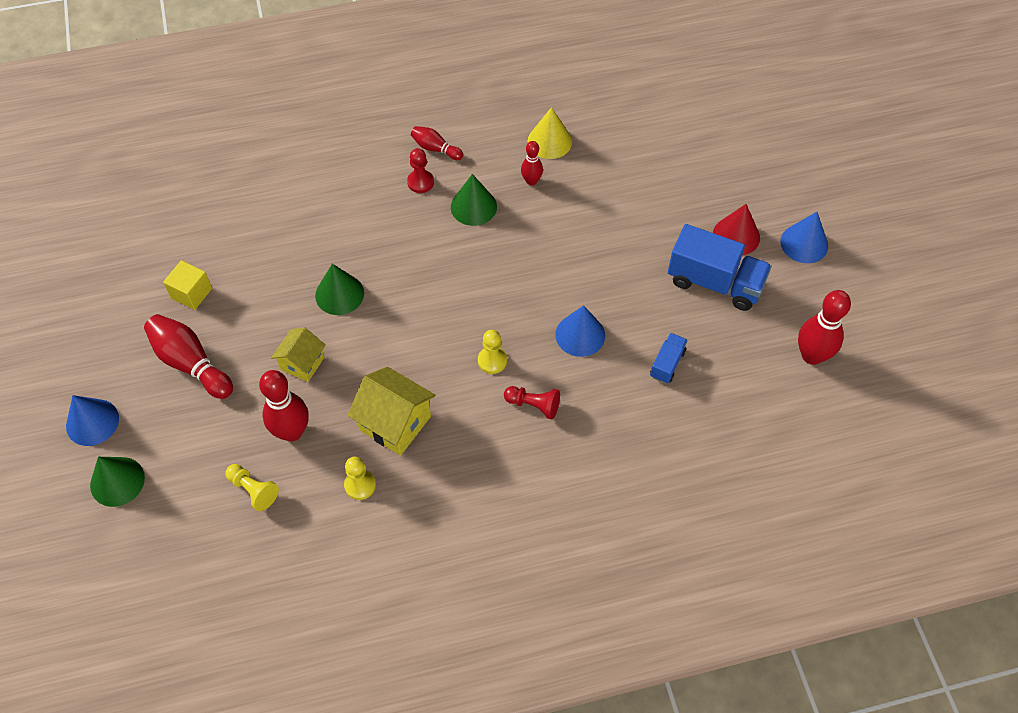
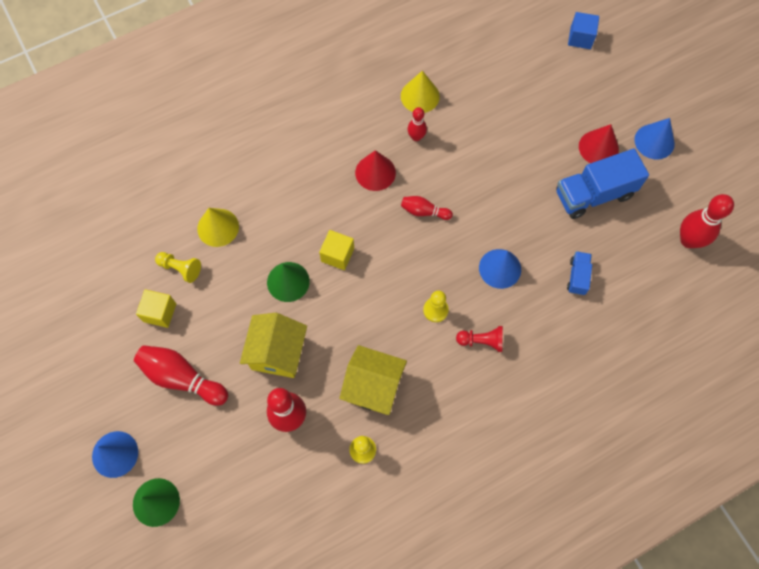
camera: 15 degrees left, 10 degrees up
(253, 490) = (275, 478): yellow pawn -> yellow pawn (180, 268)
(284, 223) = (218, 227): none -> yellow cone
(302, 363) = (277, 353): yellow house -> yellow house, size x1.56
(403, 280) = (337, 255): none -> yellow cube
(420, 182) = (323, 160): red pawn -> none
(435, 149) = (325, 125): red bowling pin -> red bowling pin (424, 211)
(473, 206) = (375, 172): green cone -> red cone
(715, 282) = (594, 194): blue truck -> blue truck turned 150 degrees clockwise
(752, 120) = (580, 38): none -> blue cube

